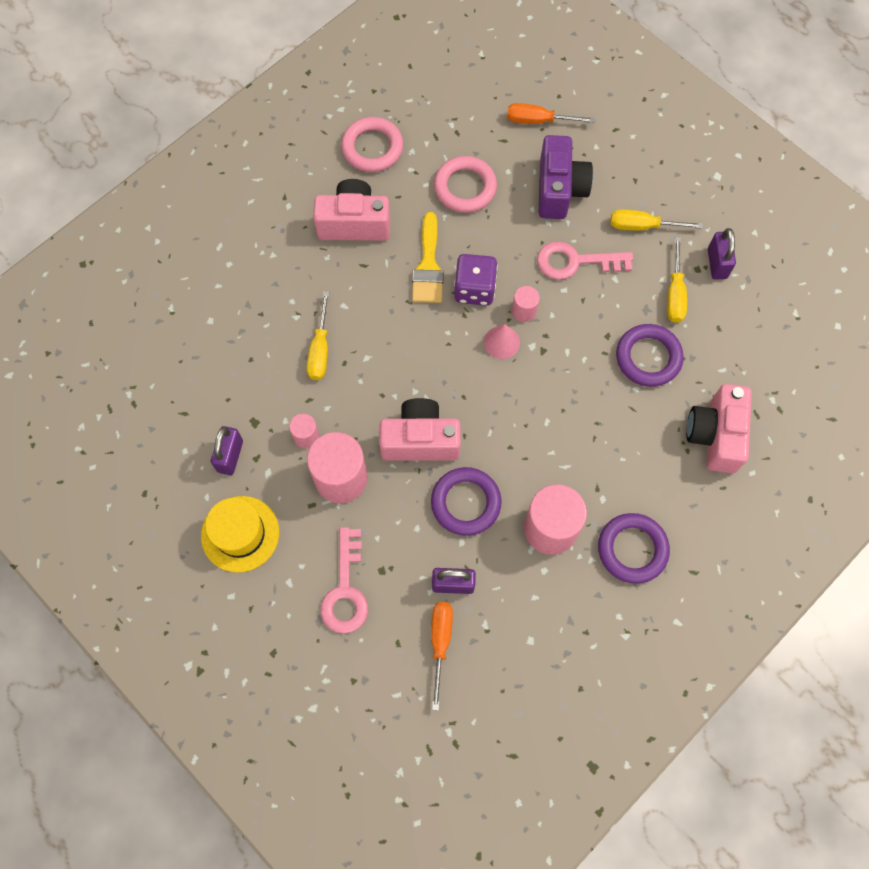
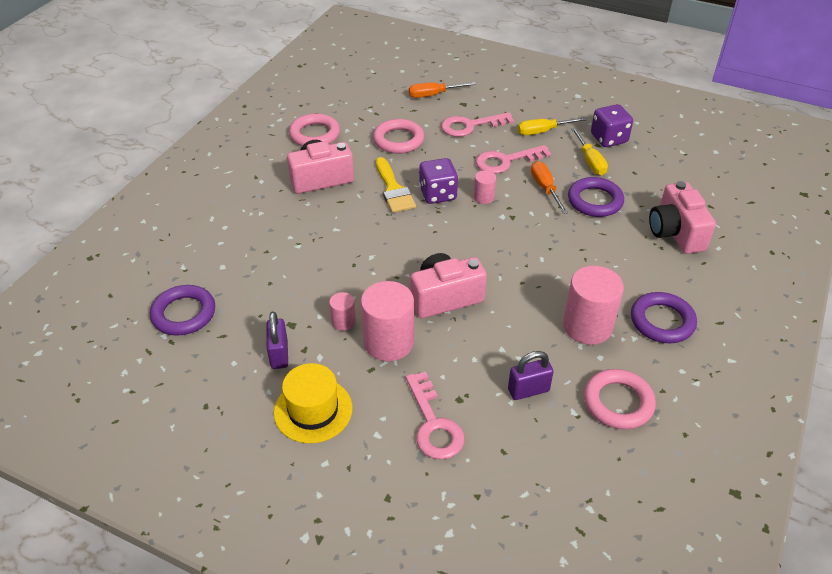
camera: 20 degrees left, 25 degrees down
(320, 350) = (329, 261): yellow screwdriver -> none
(440, 642) = (541, 438): orange screwdriver -> orange screwdriver (545, 188)
(465, 503) = (506, 329): purple ring -> purple ring (184, 314)
(501, 342) = (477, 219): pink cone -> none
(534, 630) = (618, 402): none -> pink ring
(559, 189) = (470, 126): purple camera -> pink key
(717, 263) = (609, 139): purple padlock -> purple dice

